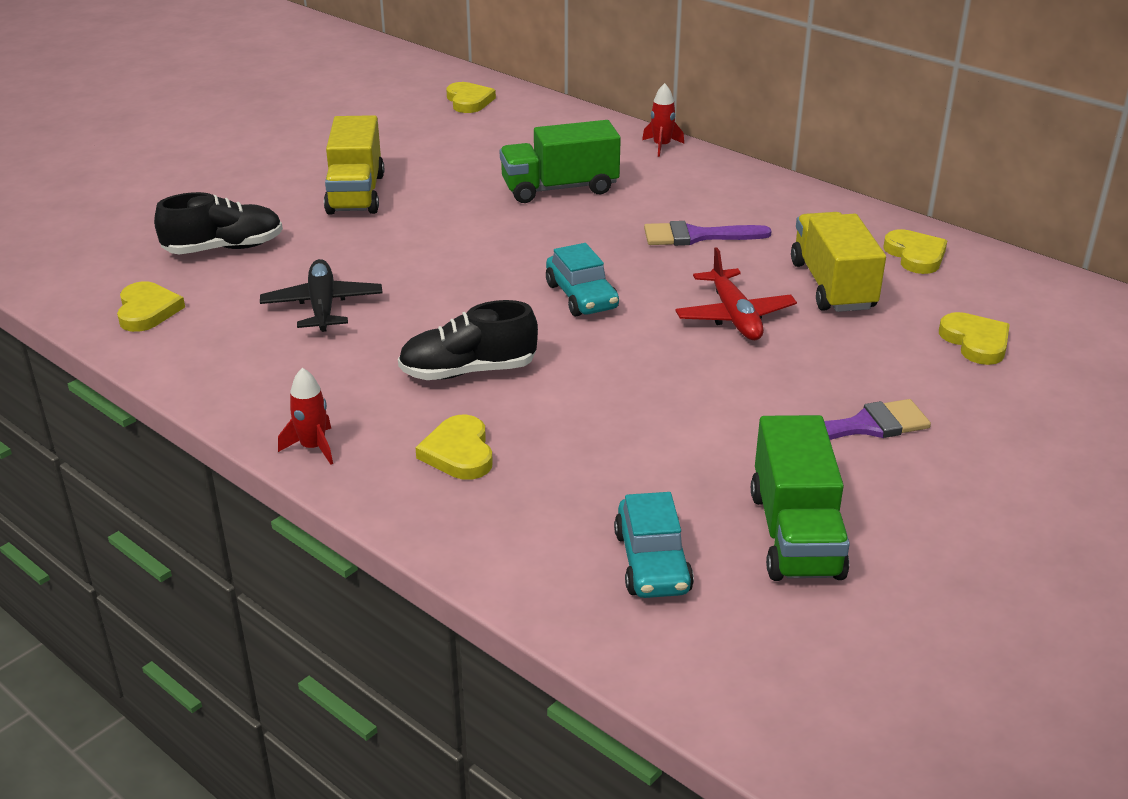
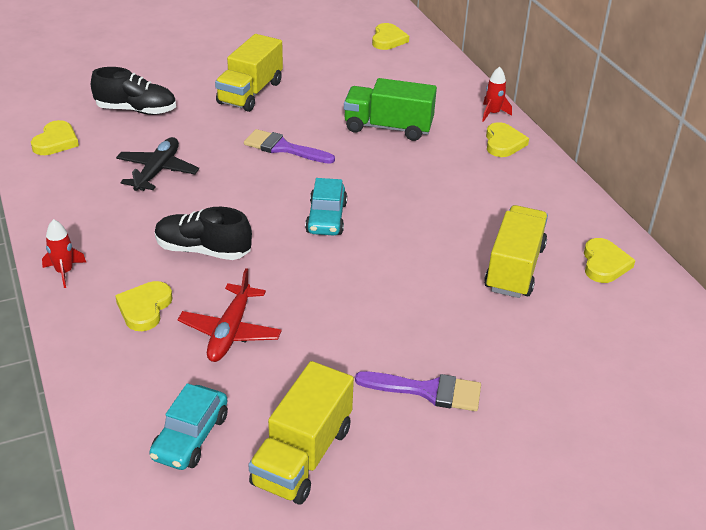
camera: 25 degrees right, 5 degrees up
(696, 236) = (450, 195): purple brush -> purple brush (283, 148)
(734, 316) = (418, 269): red plane -> red plane (230, 331)
(795, 534) = (302, 455): green truck -> yellow truck
(975, 342) = (582, 353): yellow heart -> yellow heart (503, 143)

